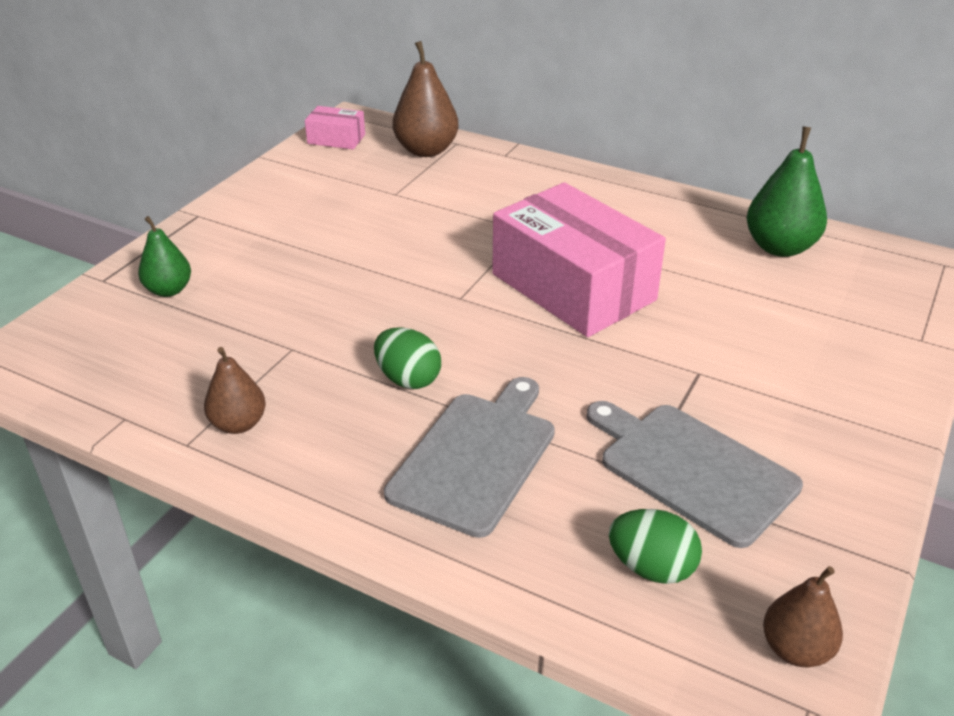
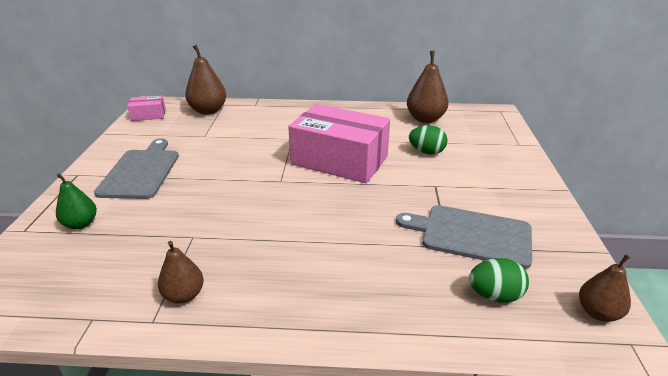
camera: 25 degrees left, 5 degrees down
(408, 379) = (280, 233): green egg -> green egg (426, 152)
(476, 457) = (353, 266): grey cutting board -> grey cutting board (141, 171)
(780, 247) = (425, 119): green pear -> brown pear

